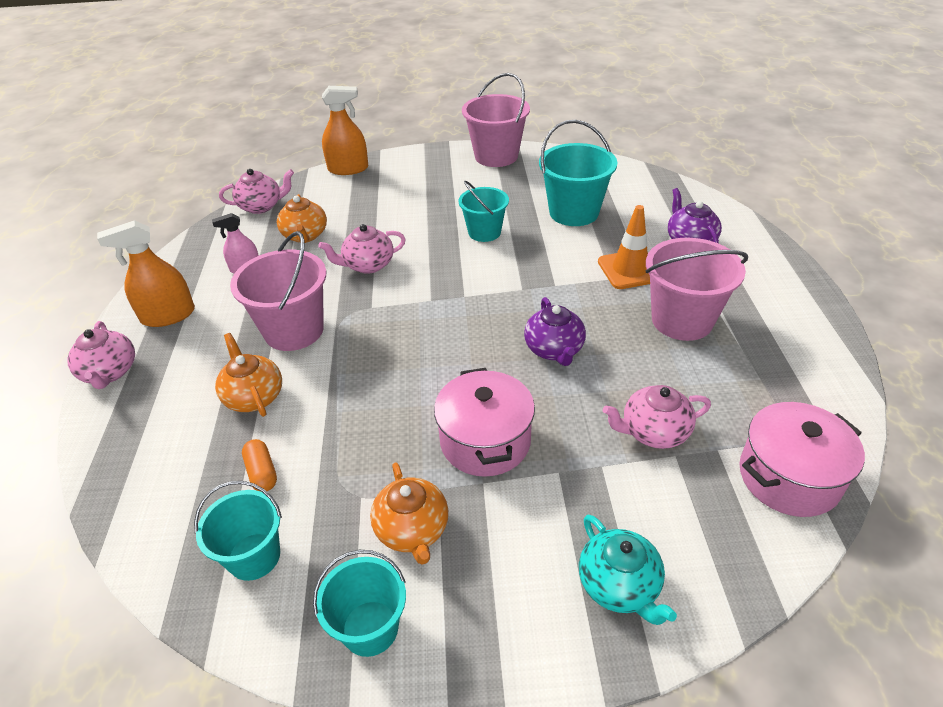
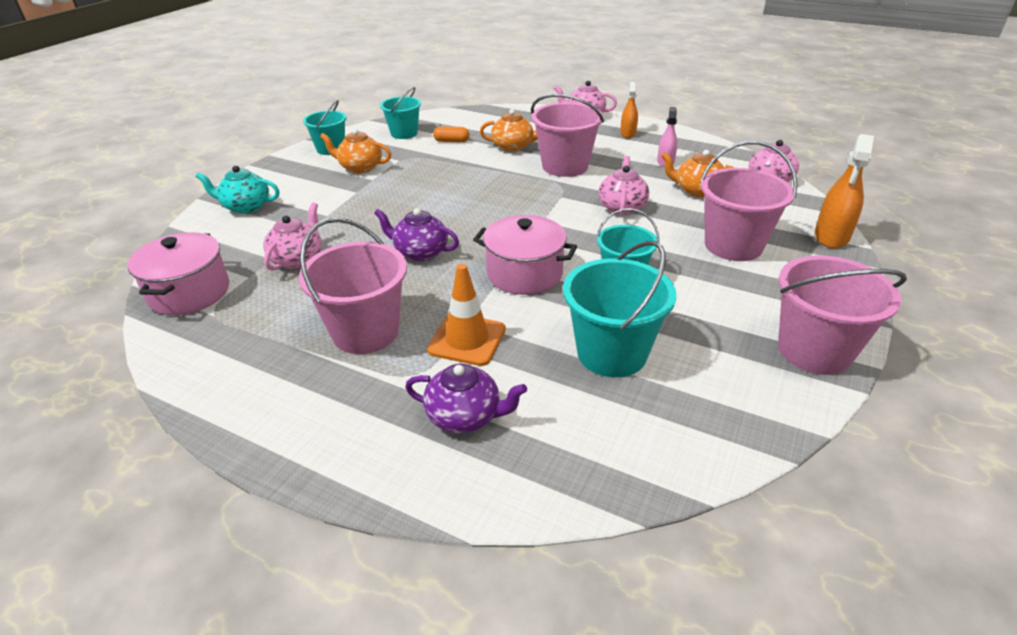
camera: 120 degrees right, 5 degrees down
(168, 315) = (628, 133): orange spray bottle -> orange spray bottle, size x0.62
(394, 200) = (733, 245): none -> pink bucket
(485, 441) = (382, 201): pink pot -> pink pot (524, 273)

